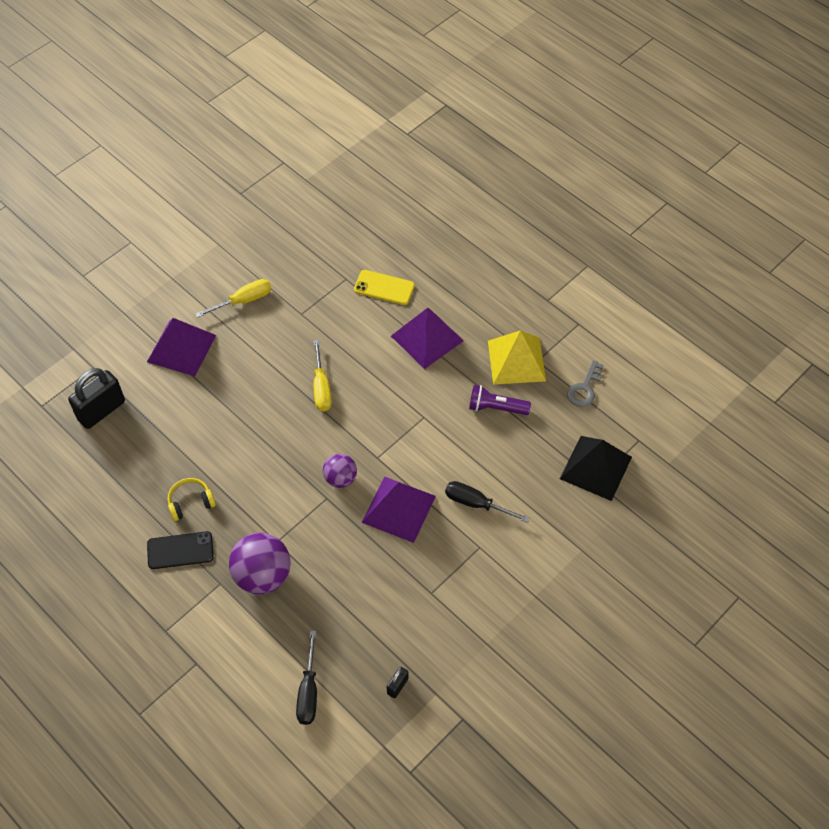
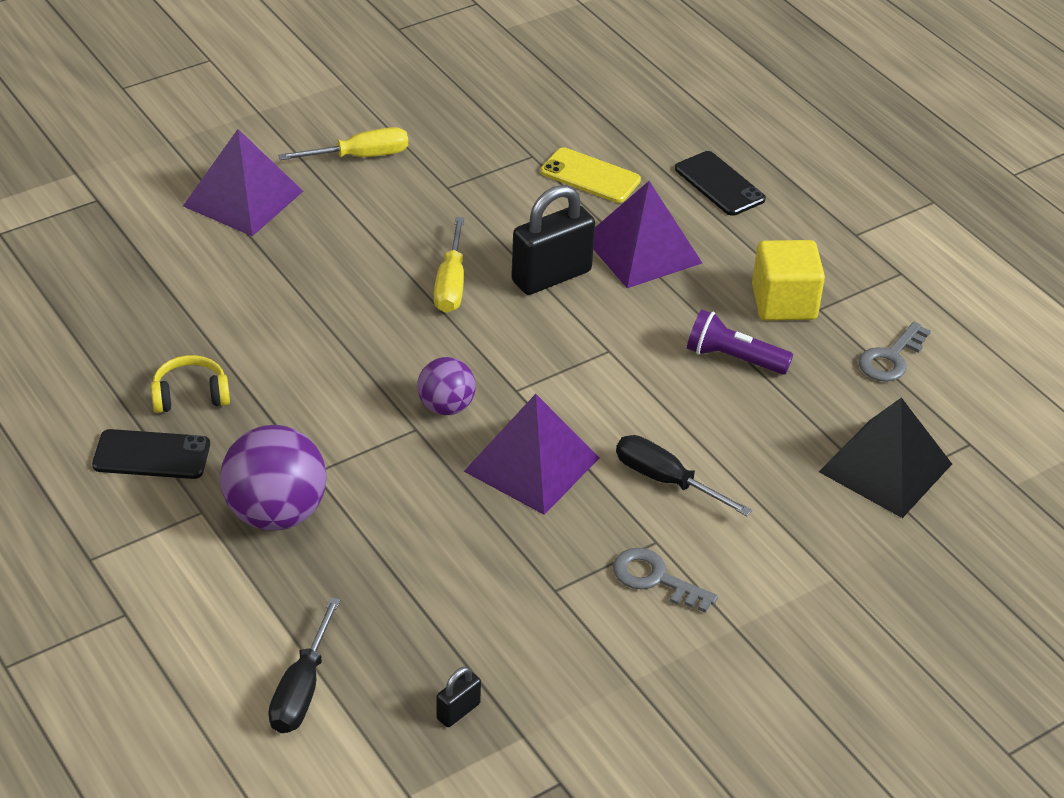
camera: 10 degrees right, 15 degrees down
(101, 410) = (90, 254): black padlock -> black padlock (551, 276)
(461, 278) = (719, 184): none -> black phone
(484, 573) = (655, 579): none -> grey key
(516, 360) = (784, 303): yellow pyramid -> yellow cube

